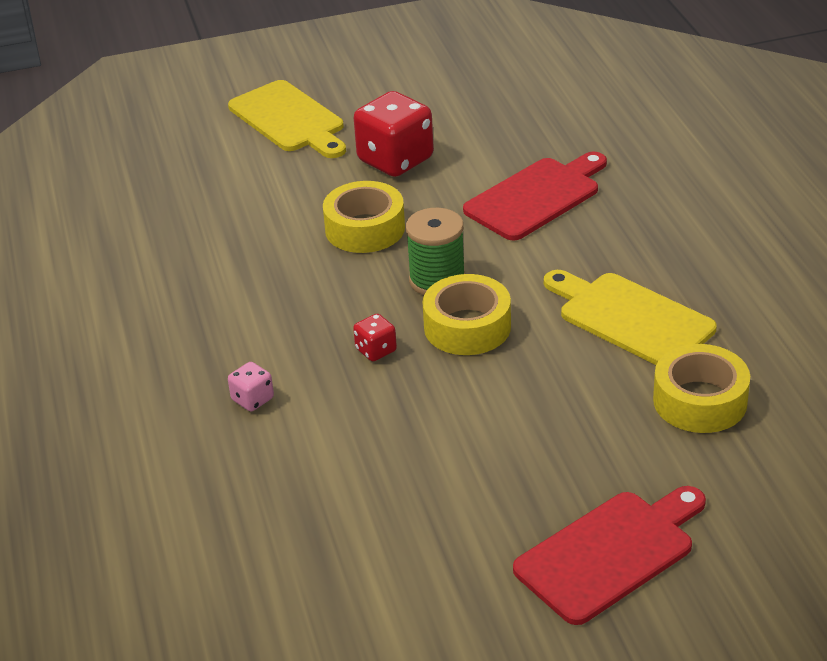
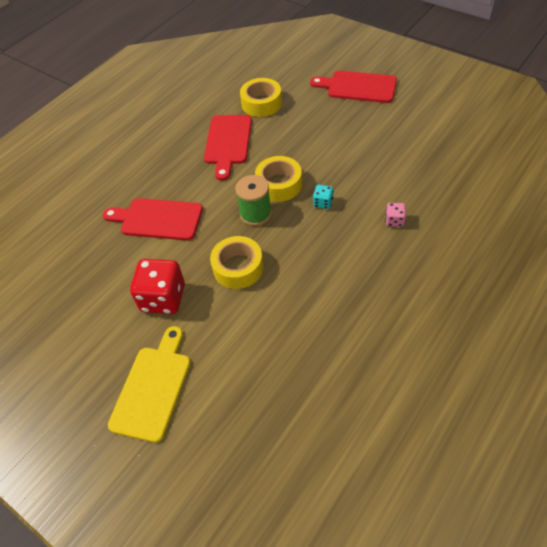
camera: 125 degrees left, 15 degrees up
(376, 350) = (323, 203): red dice -> turquoise dice
(630, 318) = (228, 142): yellow cutting board -> red cutting board

